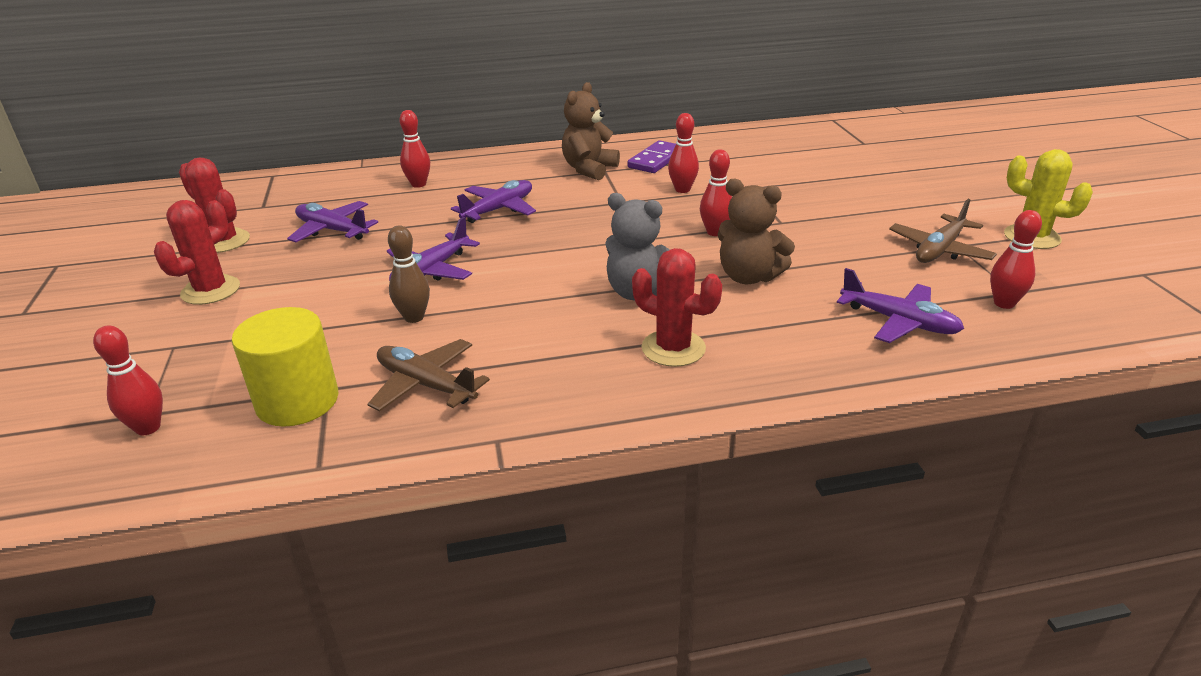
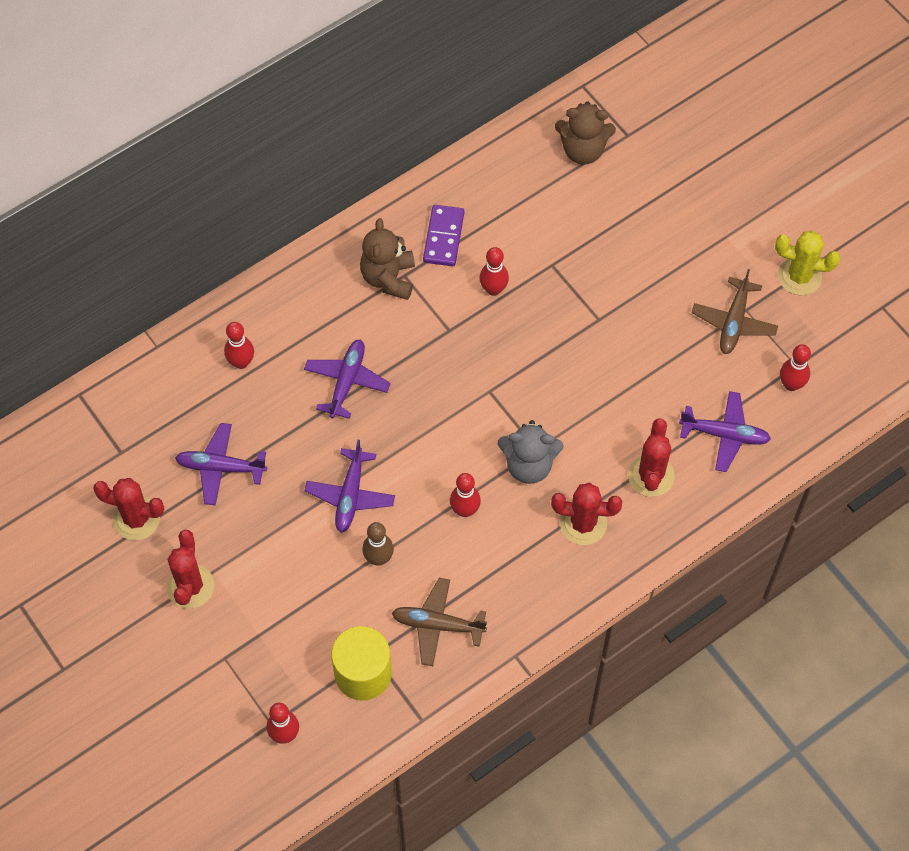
camera: 25 degrees left, 30 degrees up
(715, 232) = (551, 355): red bowling pin -> red bowling pin (465, 510)
(748, 277) = (602, 414): brown teddy bear -> brown teddy bear (583, 150)
(784, 331) = (651, 476): none -> red cactus

